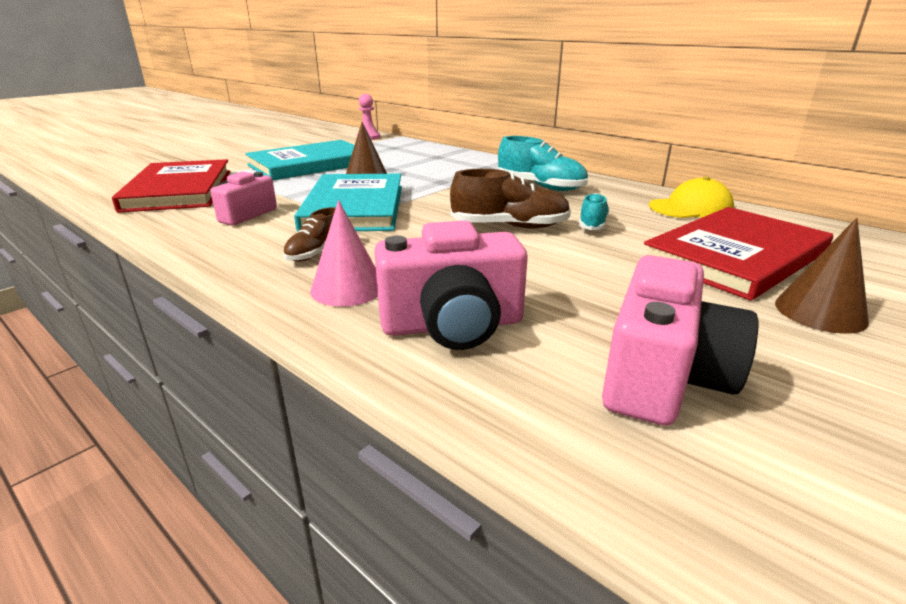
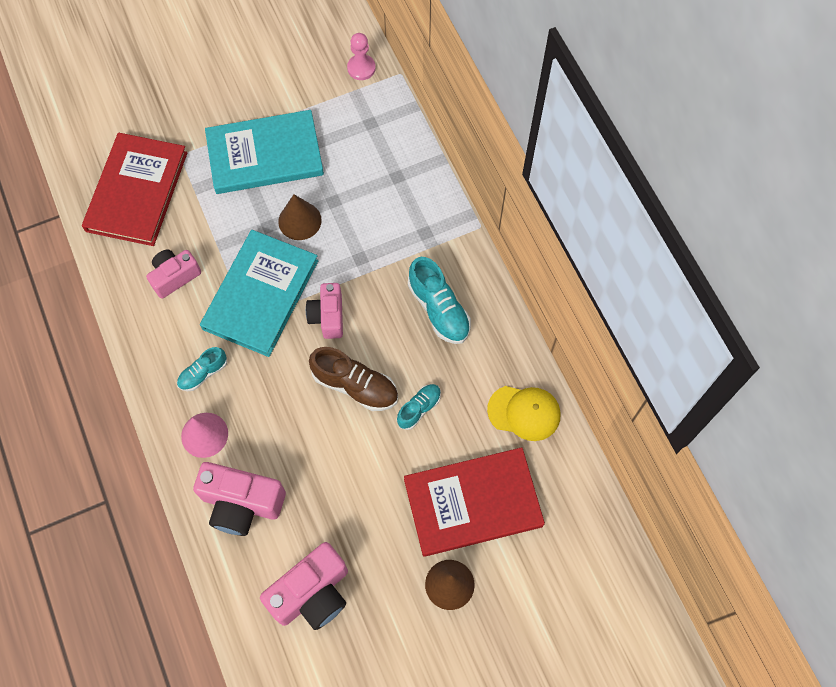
camera: 25 degrees right, 40 degrees up
(316, 253) = (203, 373): brown shoe -> turquoise shoe
(438, 204) = (328, 316): none -> pink camera

